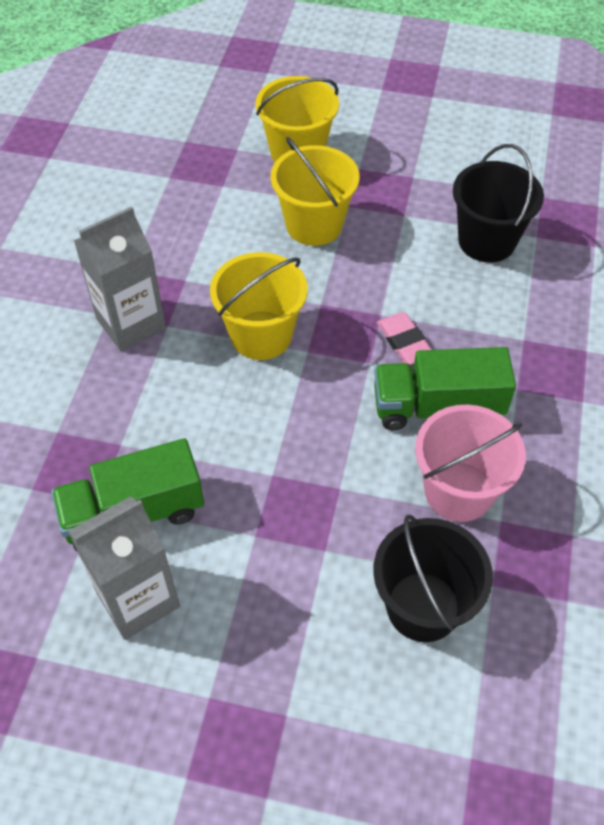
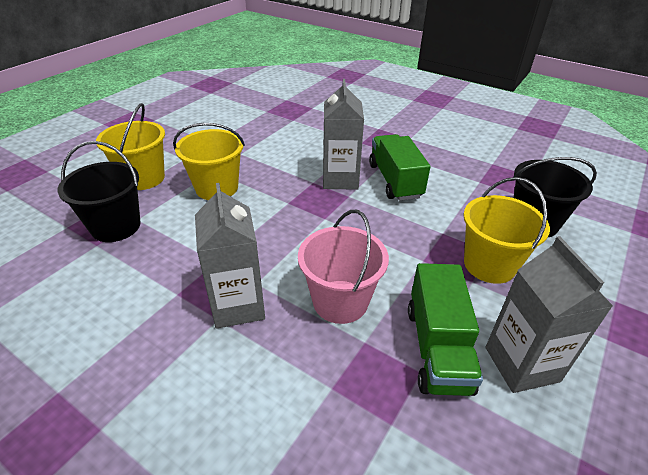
camera: 70 degrees left, 15 degrees down
(261, 335) = (298, 235): yellow bucket -> yellow bucket (489, 265)
(404, 342) = (340, 179): pink eraser -> grey carton
(437, 407) = (395, 181): green truck -> green truck turned 150 degrees clockwise
(458, 491) = (456, 189): pink bucket -> pink bucket (340, 301)
(486, 241) = (284, 134): black bucket -> black bucket (116, 226)

